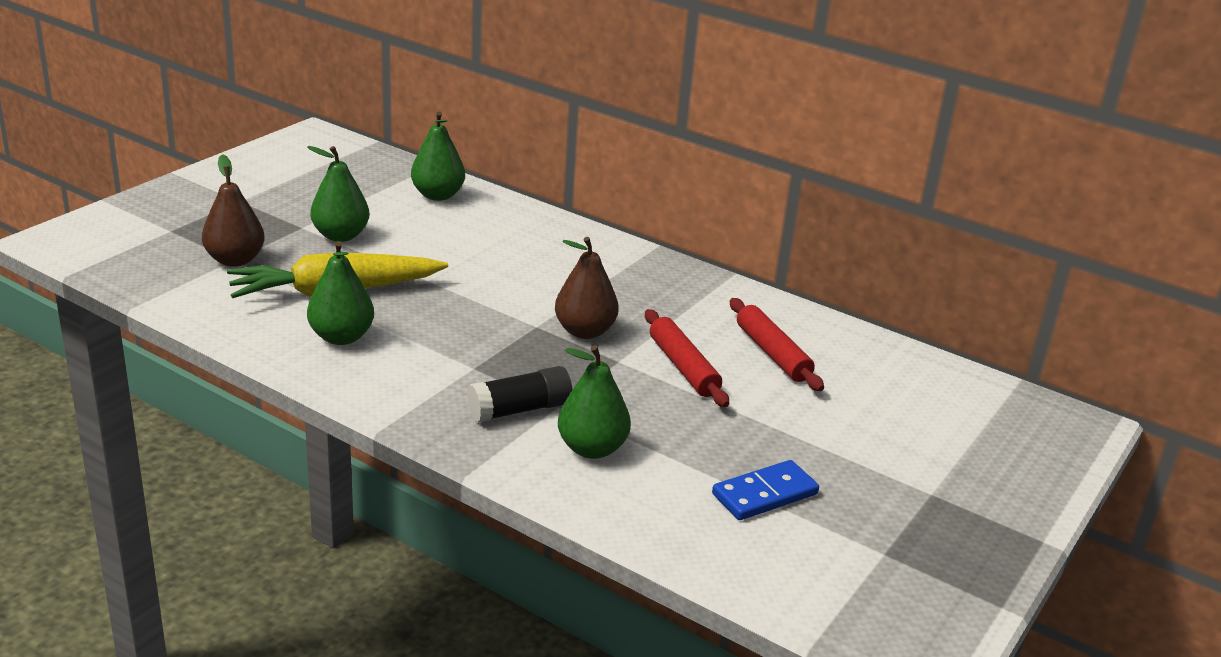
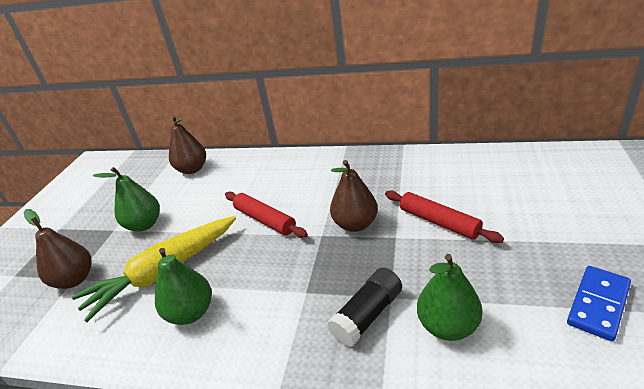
camera: 15 degrees left, 5 degrees up
(438, 195) = (192, 169): green pear -> brown pear
(772, 353) = (478, 186): red rolling pin -> red rolling pin (265, 220)

